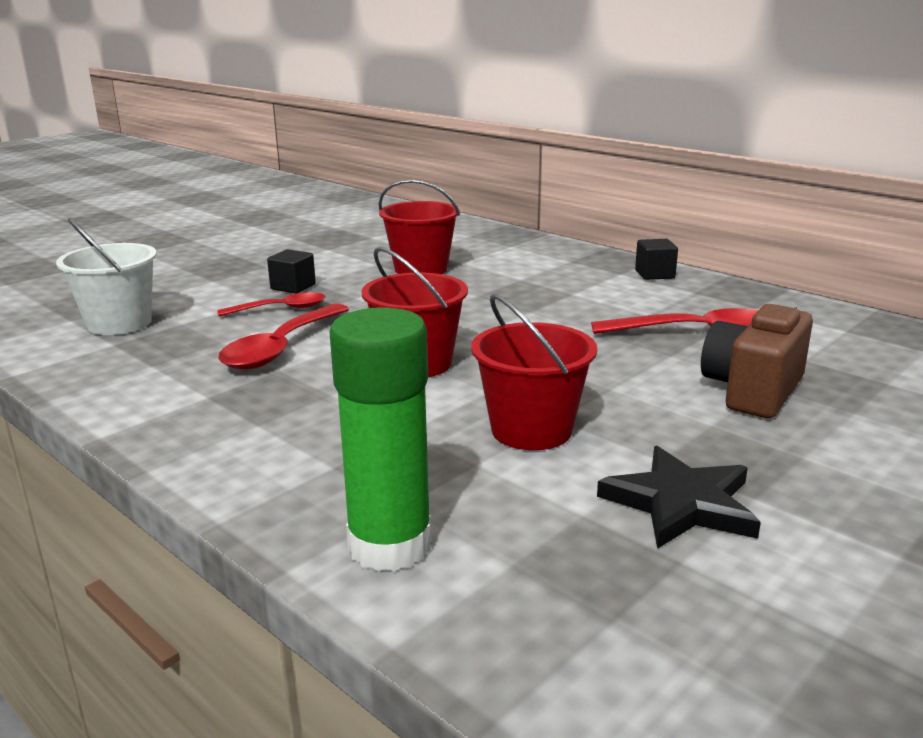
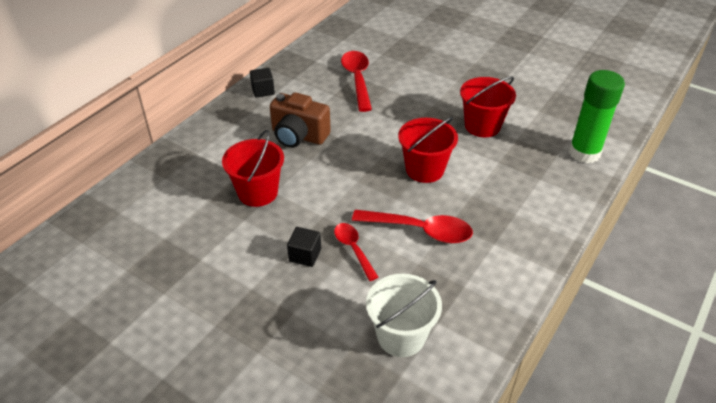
camera: 100 degrees left, 20 degrees up
(681, 503) = (521, 90): black star -> none
(752, 390) = (421, 69): brown camera -> brown camera (298, 136)

